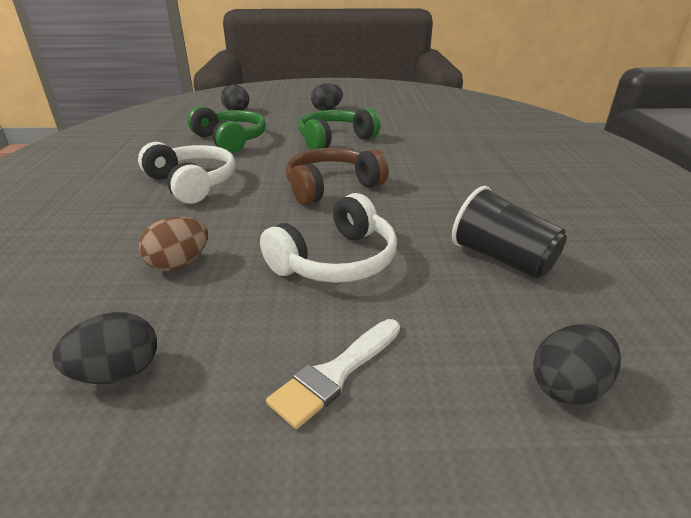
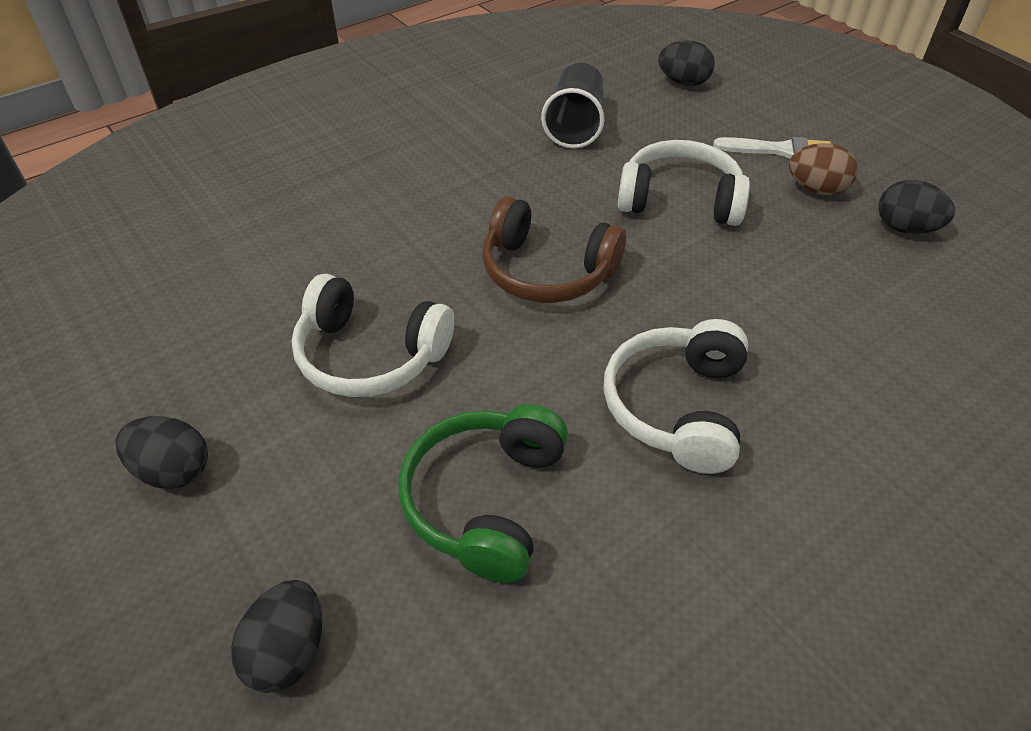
camera: 125 degrees left, 15 degrees up
(179, 264) = (803, 284): brown egg -> brown egg (816, 189)
(335, 140) = (370, 355): green headphones -> white headphones

